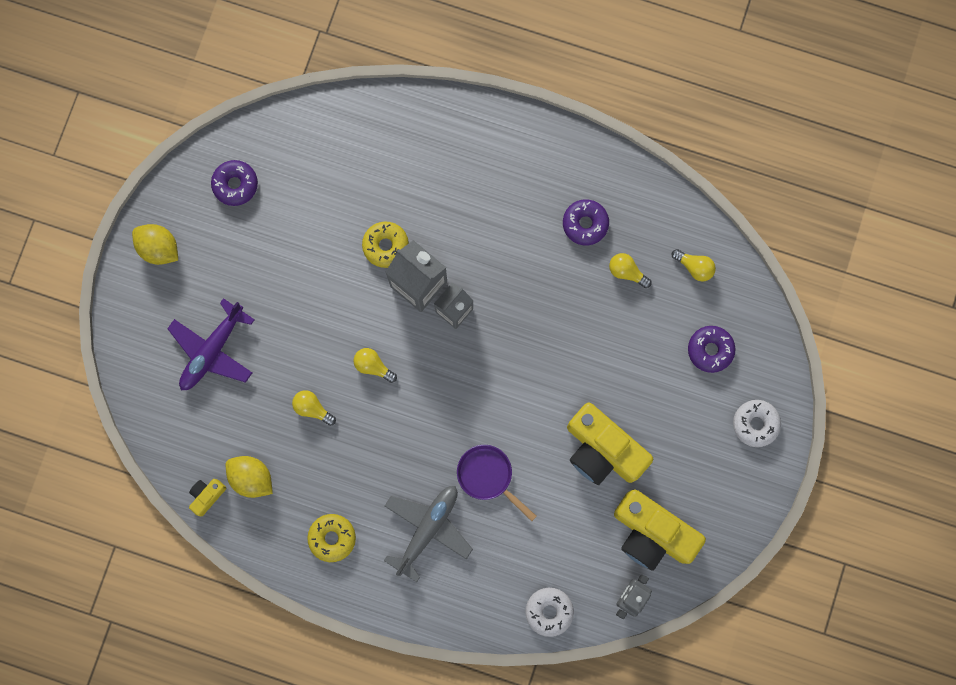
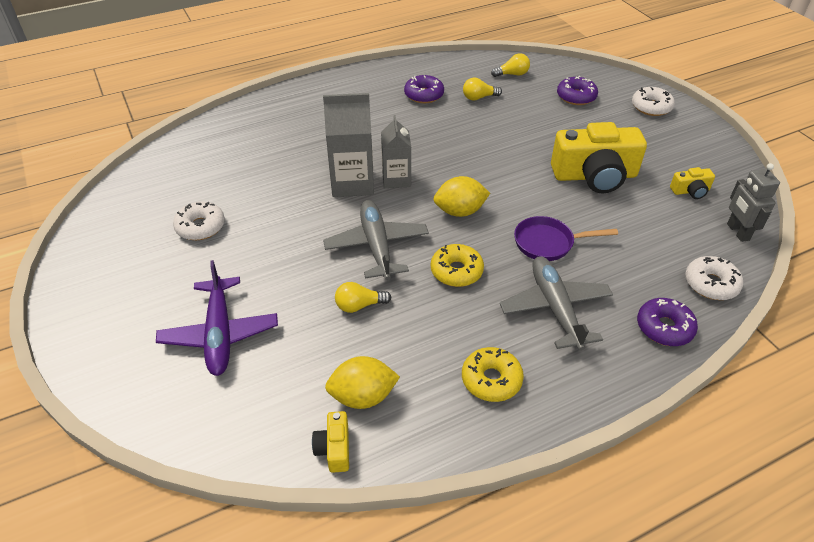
camera: 45 degrees left, 35 degrees down
(159, 248) = (93, 302): yellow lemon -> yellow lemon (460, 211)
(235, 184) = (134, 223): purple donut -> purple donut (664, 328)
(275, 232) = (200, 227): none -> white donut
(373, 366) = (376, 246): yellow light bulb -> grey plane
(385, 246) = (302, 180): yellow donut -> yellow donut (456, 271)
(652, 533) = (690, 191): yellow camera -> yellow camera, size x0.44

